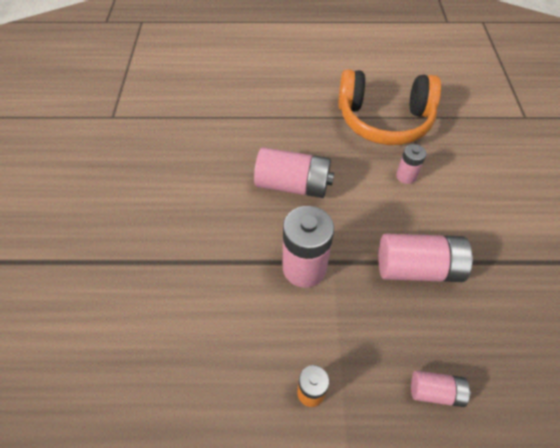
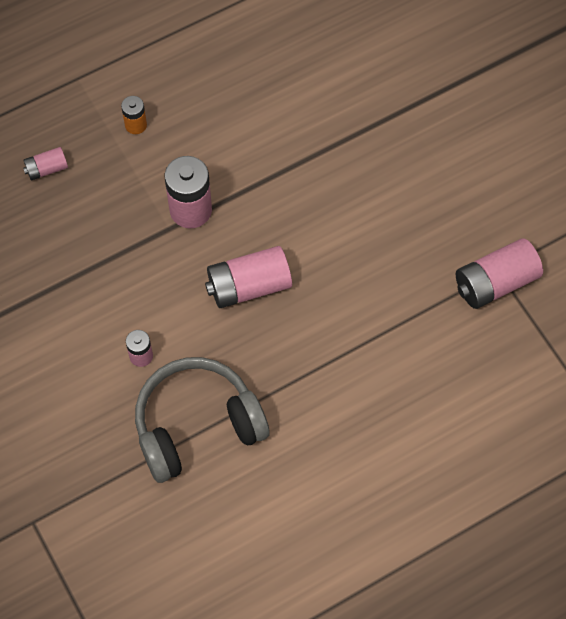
camera: 150 degrees right, 10 degrees up
(384, 120) = (197, 425): orange headphones -> grey headphones
(418, 268) = (93, 259): pink battery -> pink battery (495, 282)

